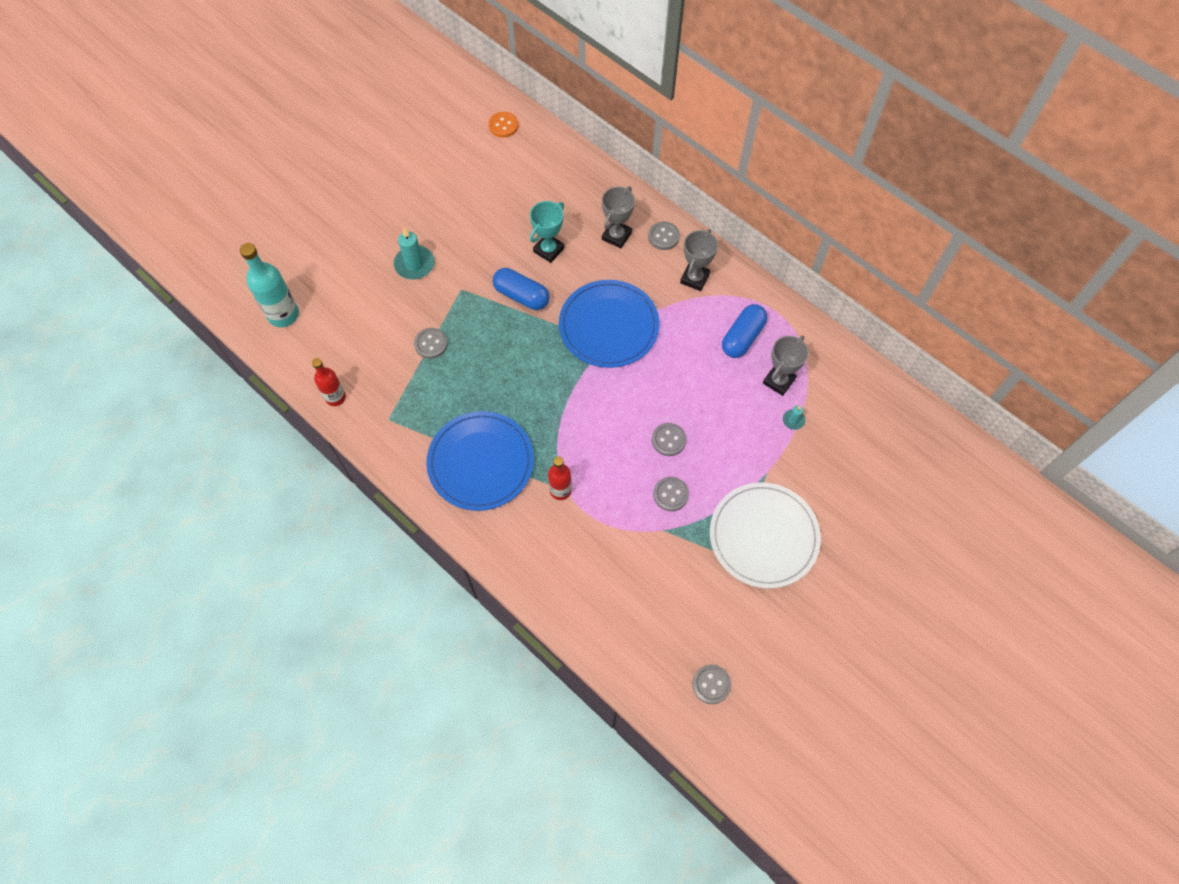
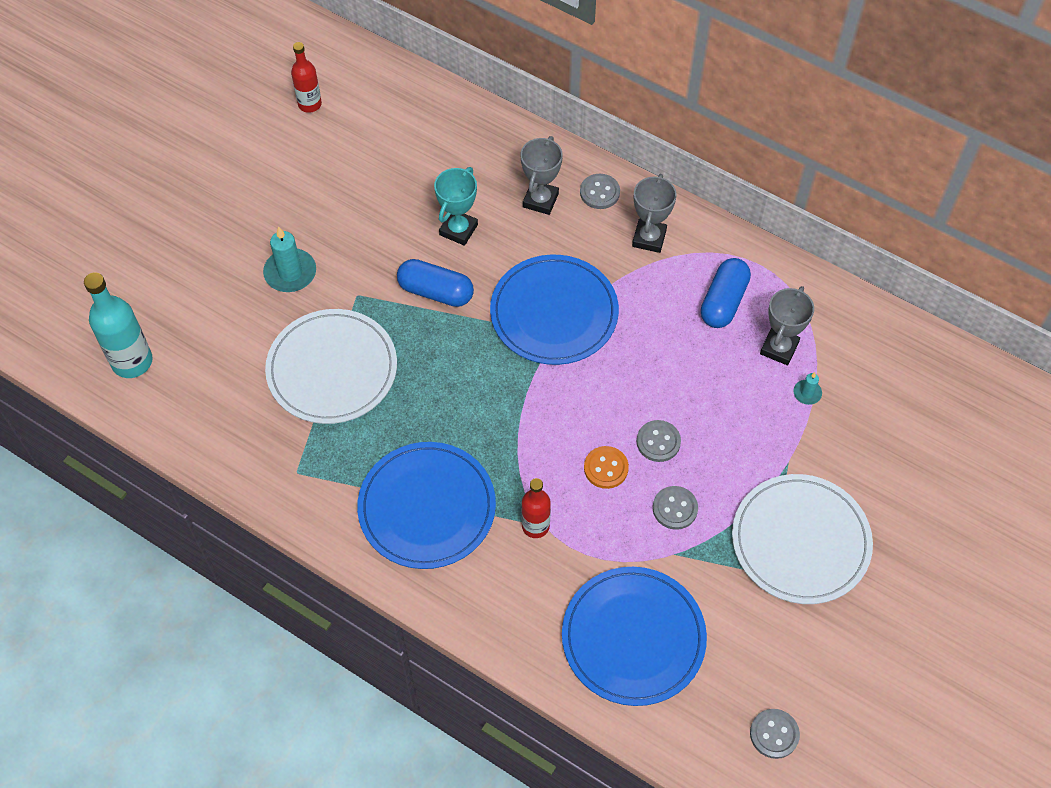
camera: 10 degrees left, 5 degrees down
(335, 397) = (222, 455): red bottle -> red bottle (310, 104)
(431, 344) = (332, 369): grey button -> white plate
(503, 125) = (368, 83): orange button -> orange button (606, 468)
(617, 590) = (633, 637): none -> blue plate

